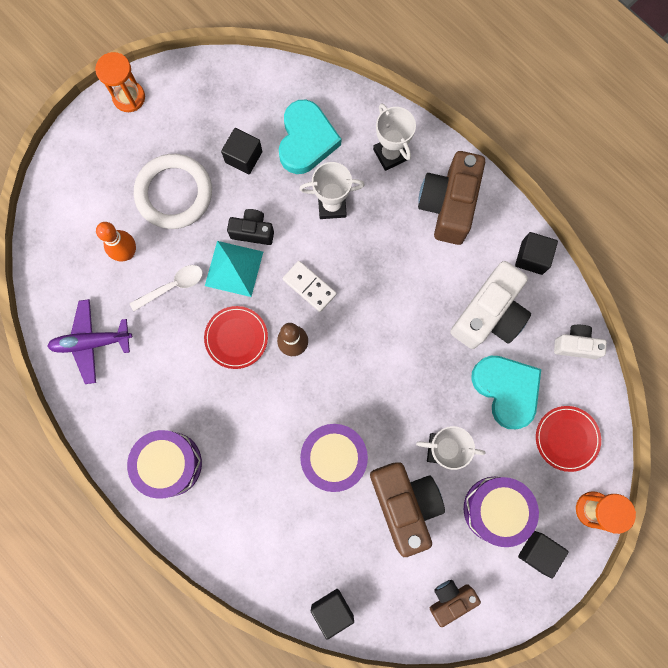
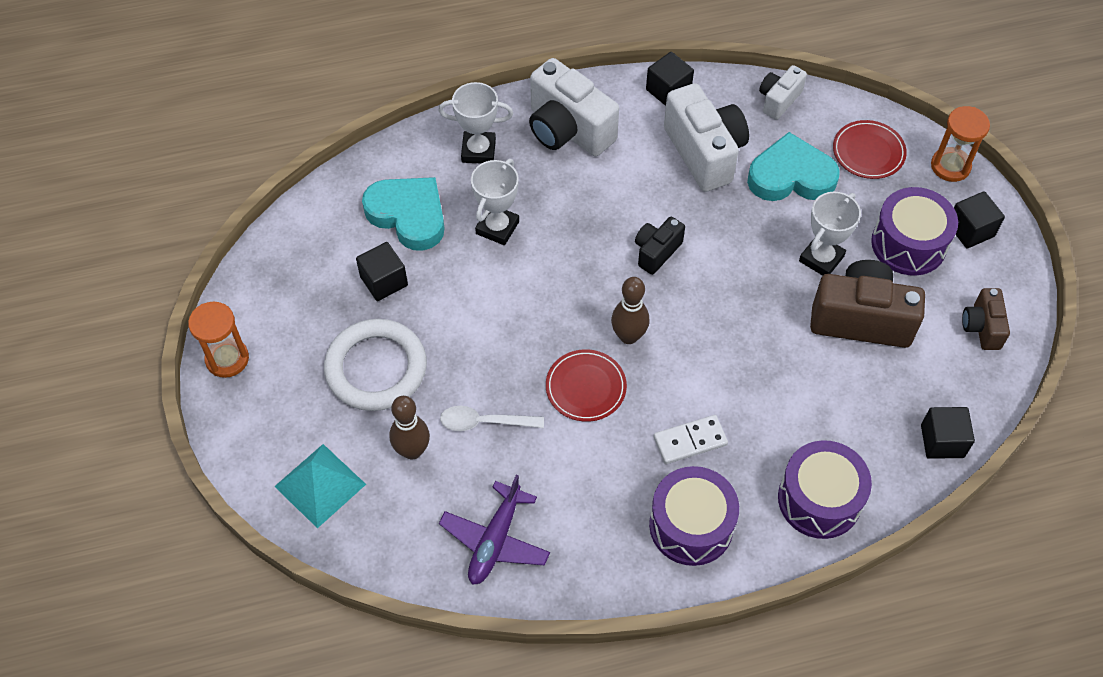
camera: 60 degrees left, 20 degrees down
(127, 253) = (412, 450): orange bowling pin -> brown bowling pin
(172, 286) = (484, 422): white spoon -> white spoon turned 90 degrees counterclockwise
(234, 268) = (504, 351): turquoise pyramid -> turquoise pyramid (320, 485)
(253, 231) = (475, 313): black camera -> black camera (656, 252)
(309, 287) = (573, 291): white domino -> white domino (690, 441)
(334, 458) = (776, 359): purple drum -> purple drum (819, 499)
(448, 205) = (568, 130): brown camera -> white camera

